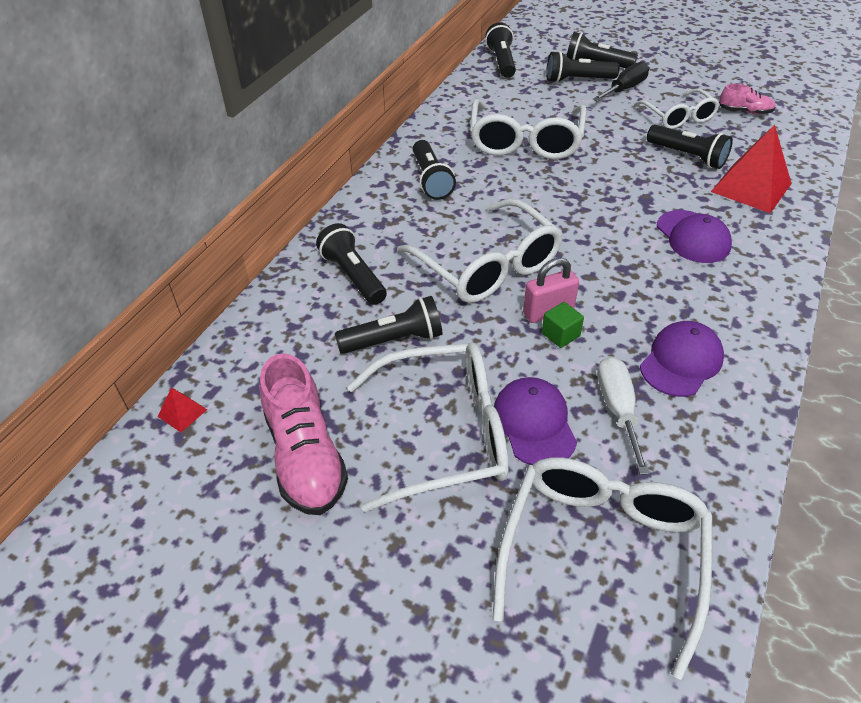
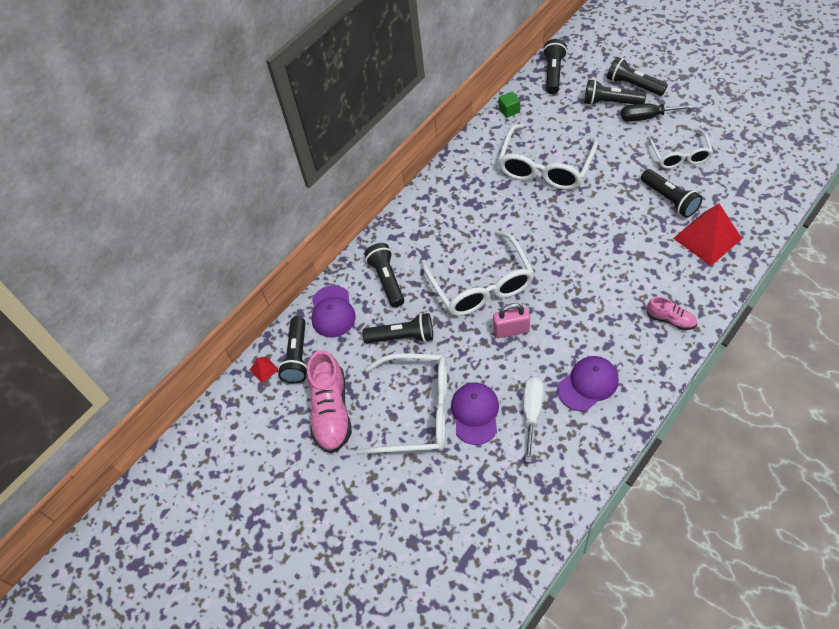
camera: 20 degrees right, 10 degrees up
(431, 180) = (462, 198): black flashlight -> black flashlight (297, 356)
(560, 334) = (514, 350): green cube -> green cube (509, 110)
(602, 552) = (488, 504): white glasses -> none
(624, 89) = (647, 117): black screwdriver -> black screwdriver turned 150 degrees counterclockwise
(693, 237) = (640, 280): purple cap -> purple cap (332, 312)
(744, 111) = (739, 155): pink shoe -> pink shoe (670, 319)

